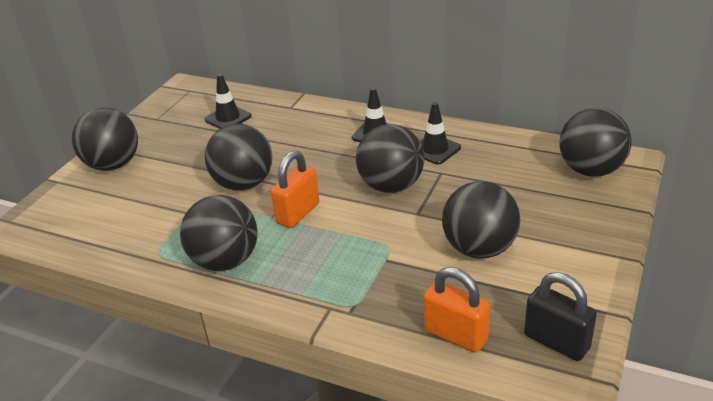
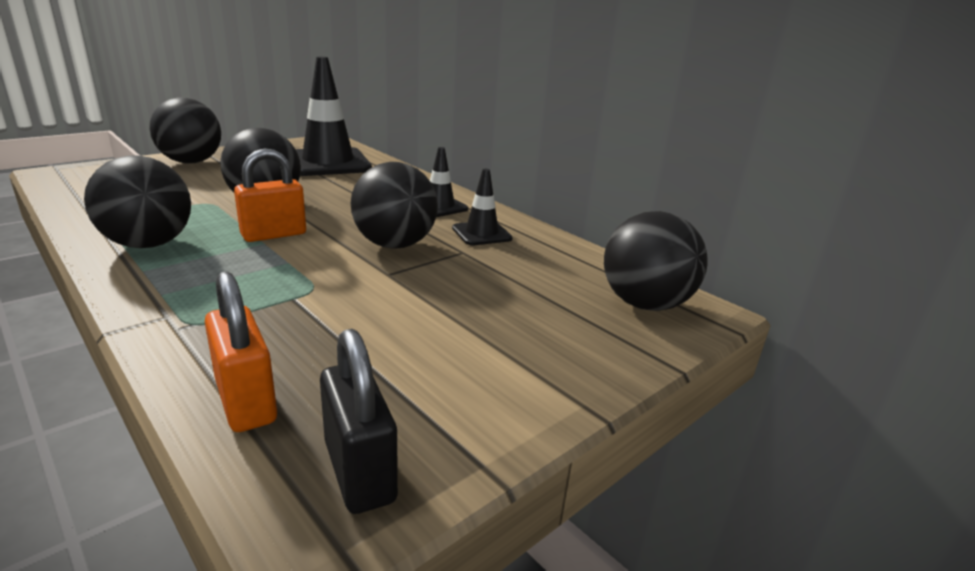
camera: 20 degrees right, 10 degrees down
(228, 118) = (328, 163): black traffic cone -> black traffic cone, size x1.98
(479, 249) = (408, 327): black ball -> none

